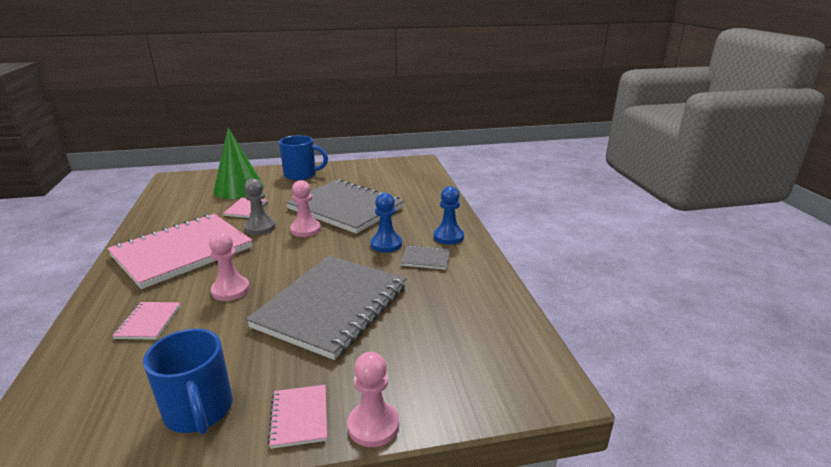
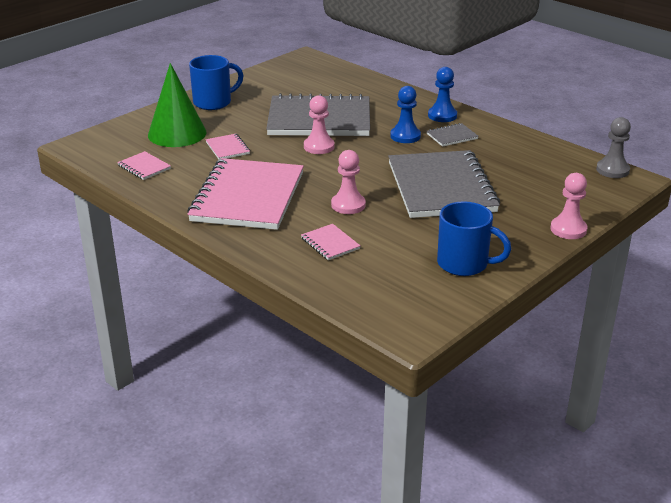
camera: 35 degrees left, 5 degrees up
(260, 227) = (275, 158): grey pawn -> grey pawn (612, 170)
(299, 417) = (524, 242): pink notebook -> pink notebook (144, 167)

